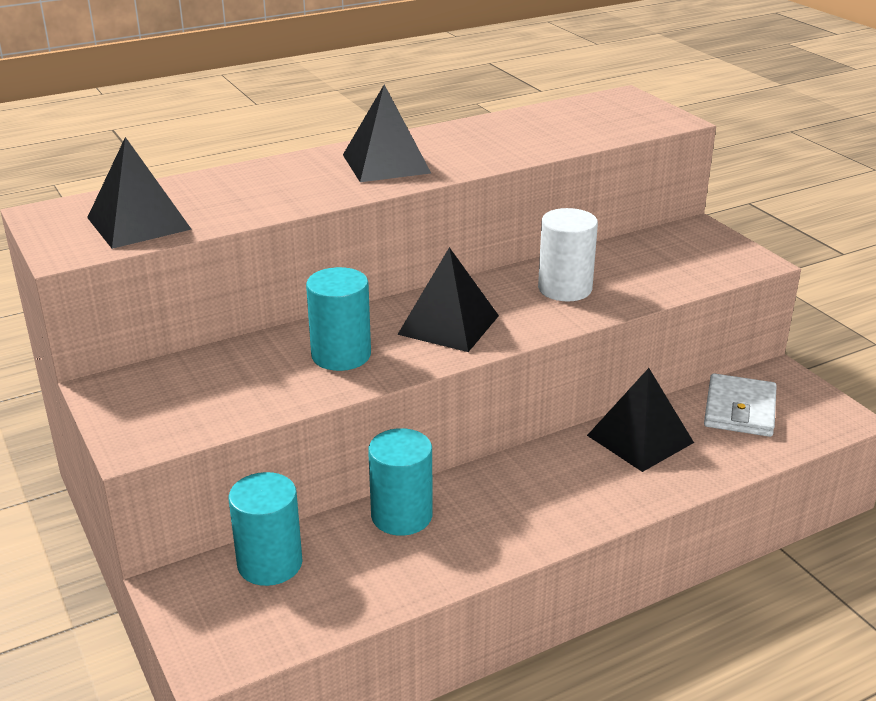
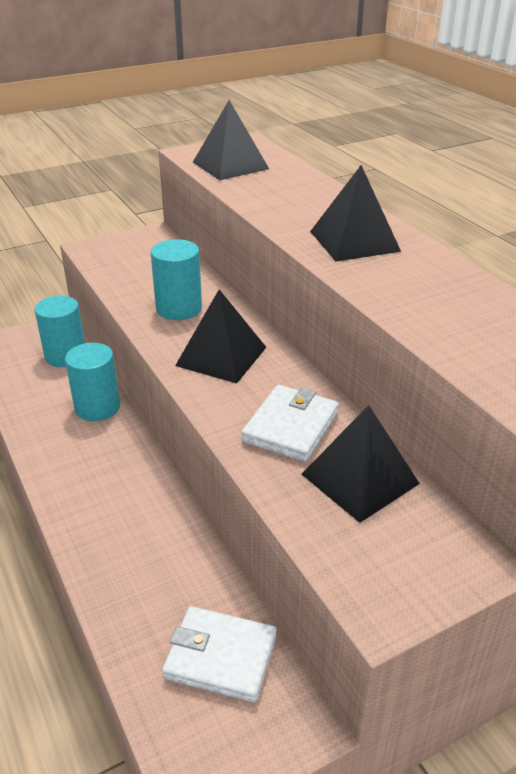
camera: 90 degrees right, 5 degrees up
(565, 289) = (290, 427): white cylinder -> white wallet
(640, 439) = (174, 556): black pyramid -> black pyramid (359, 478)

